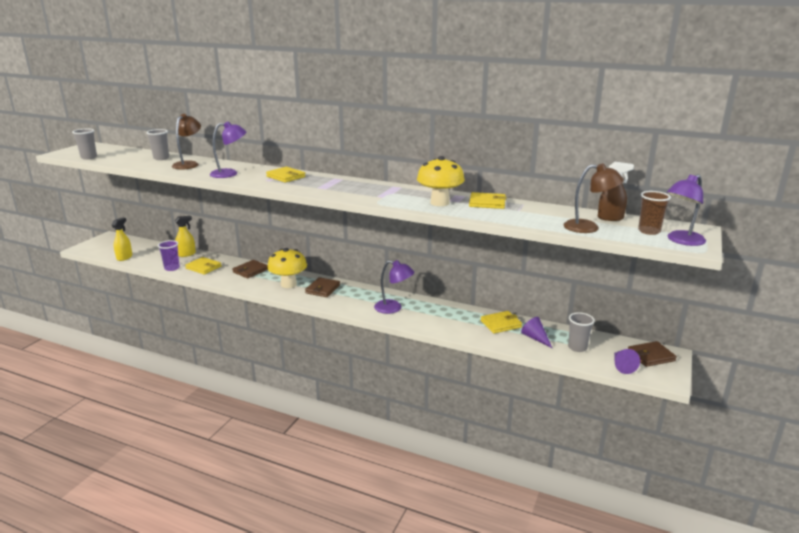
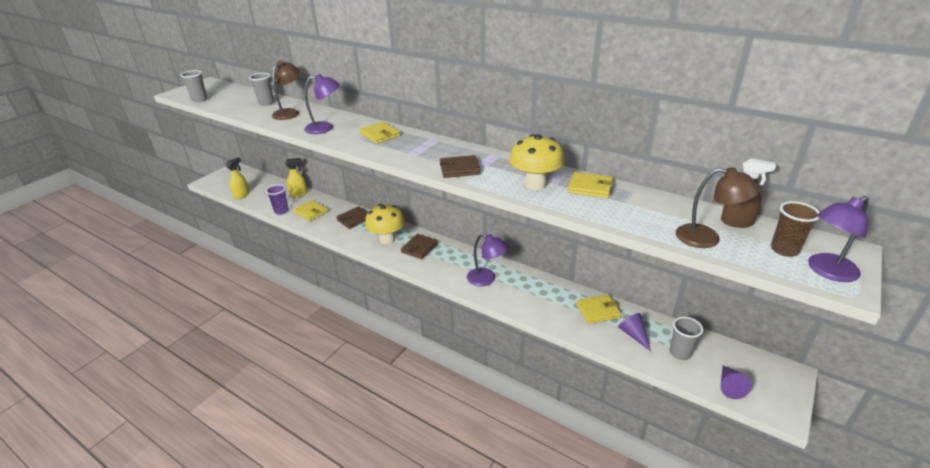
camera: 10 degrees right, 10 degrees up
(651, 356) = (766, 374): brown wallet -> brown wallet (459, 169)

